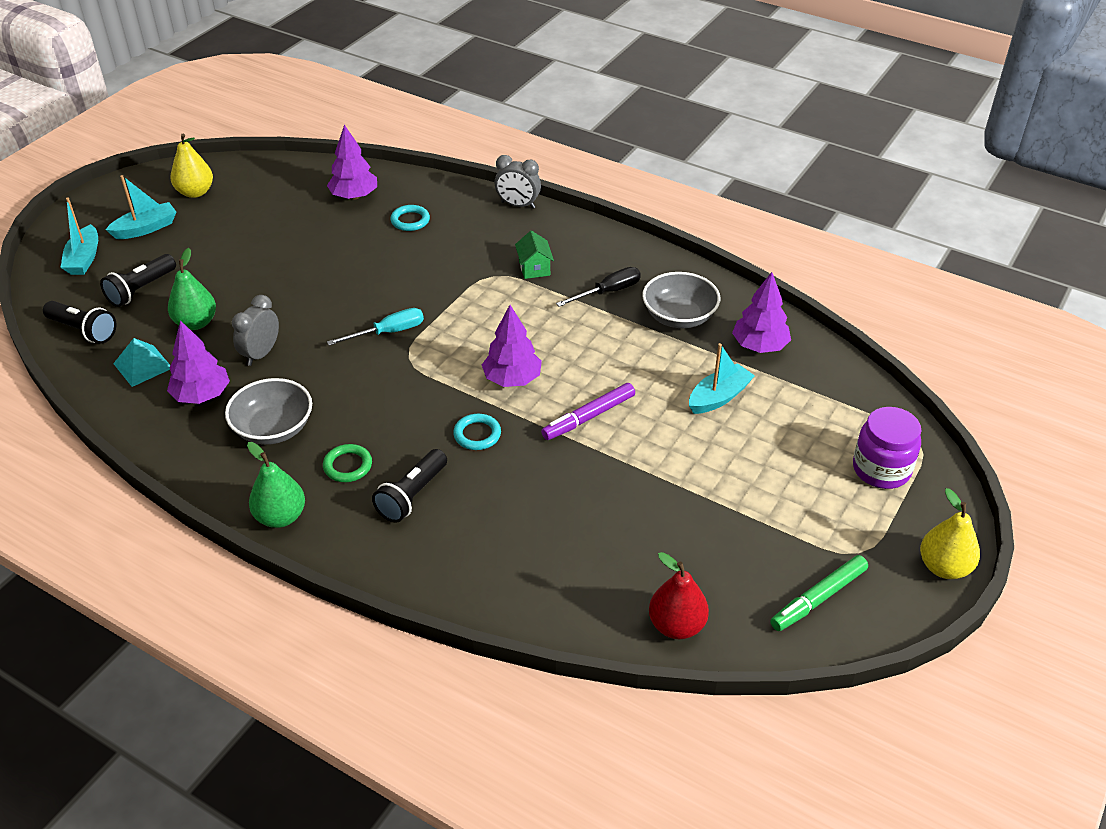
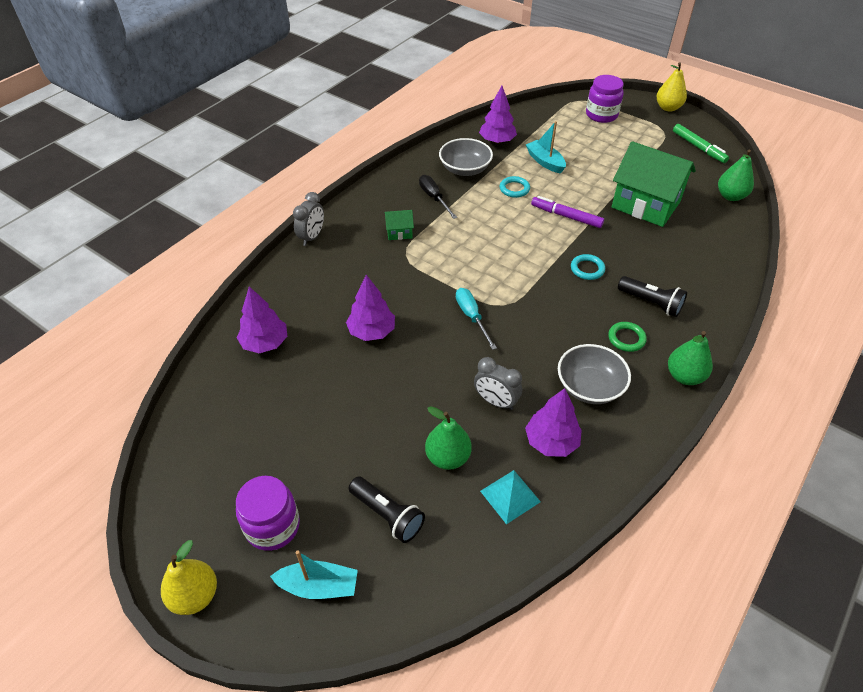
camera: 85 degrees left, 5 degrees up
(83, 330) = (452, 562): black flashlight -> none
(146, 228) = (272, 526): turquoise boat -> purple jar
(195, 192) = (213, 483): yellow pear -> yellow pear (195, 595)
(410, 220) = (316, 303): turquoise ring -> turquoise ring (514, 189)
(512, 379) = (528, 249): purple tree -> purple tree (371, 331)
(588, 417) = (566, 216): purple marker -> purple marker turned 150 degrees clockwise
(632, 508) = (645, 204): none -> green house
(676, 625) = (730, 196): red pear -> green pear

